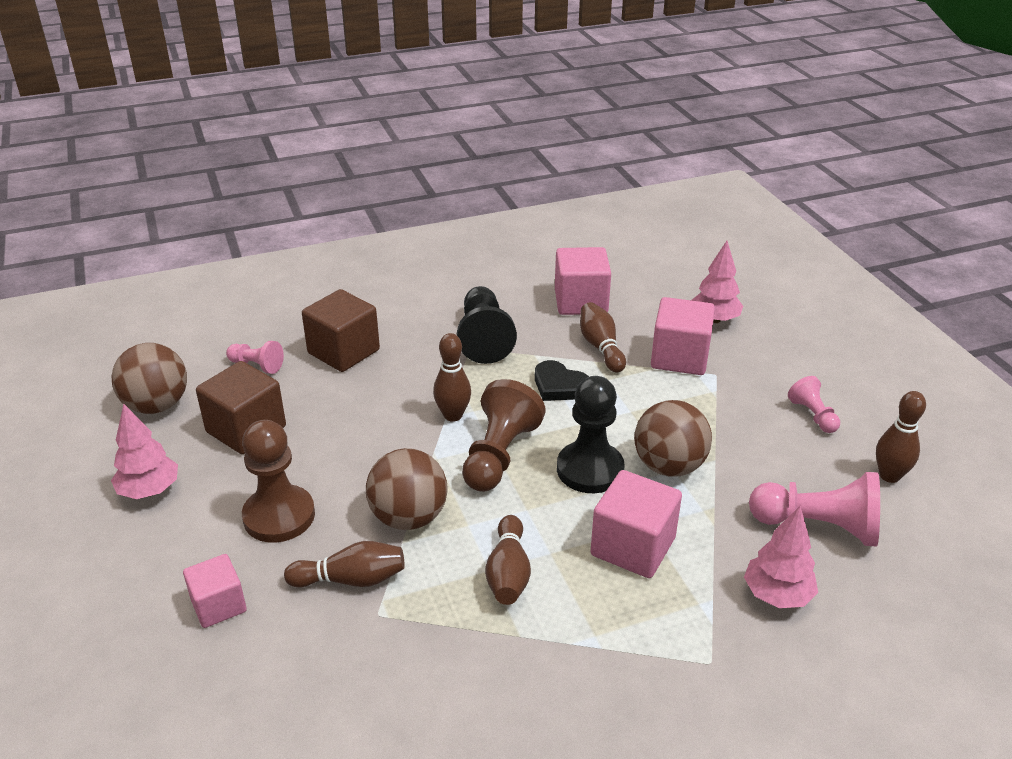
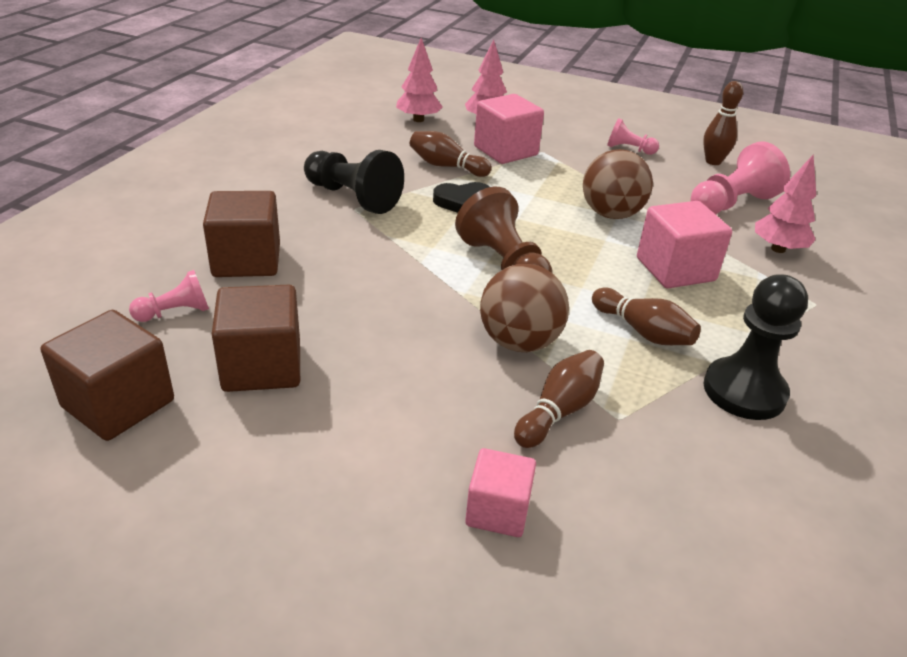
camera: 50 degrees left, 0 degrees up
(149, 491) = (254, 477): pink tree -> pink tree (418, 120)
(157, 405) = (118, 404): brown ball -> brown cube
(279, 516) = (420, 409): brown pawn -> none
(453, 415) = (424, 258): brown bowling pin -> none
(580, 302) = (381, 144): pink cube -> none
(590, 469) = (574, 241): black pawn -> black pawn (744, 391)

